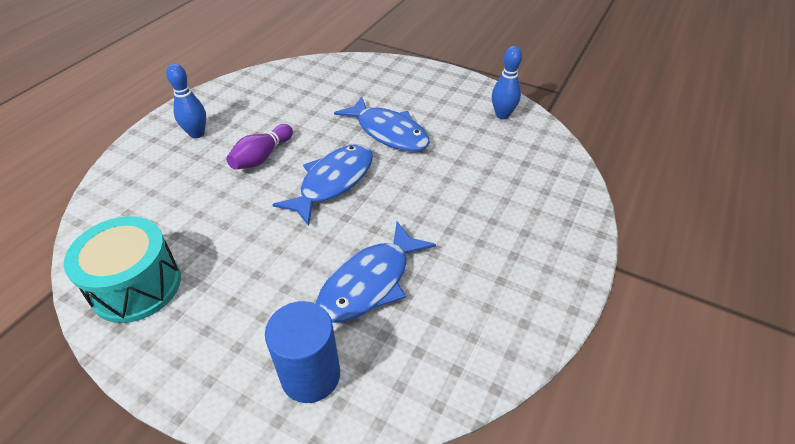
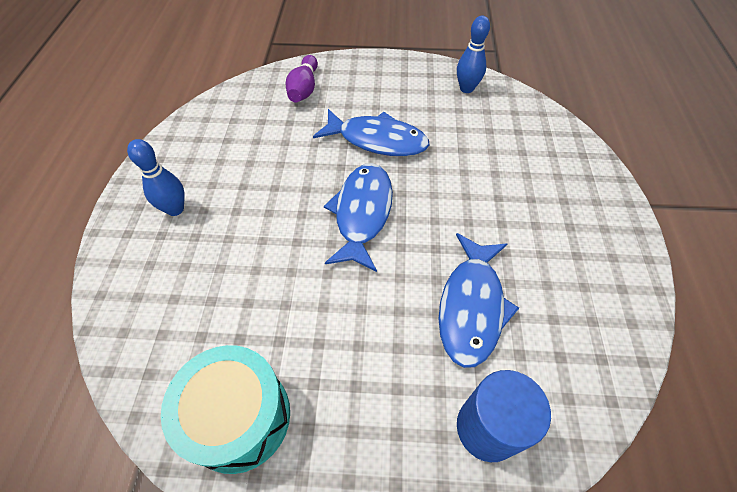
camera: 25 degrees left, 10 degrees up
(262, 157) = (269, 211): purple bowling pin -> purple bowling pin (304, 89)

